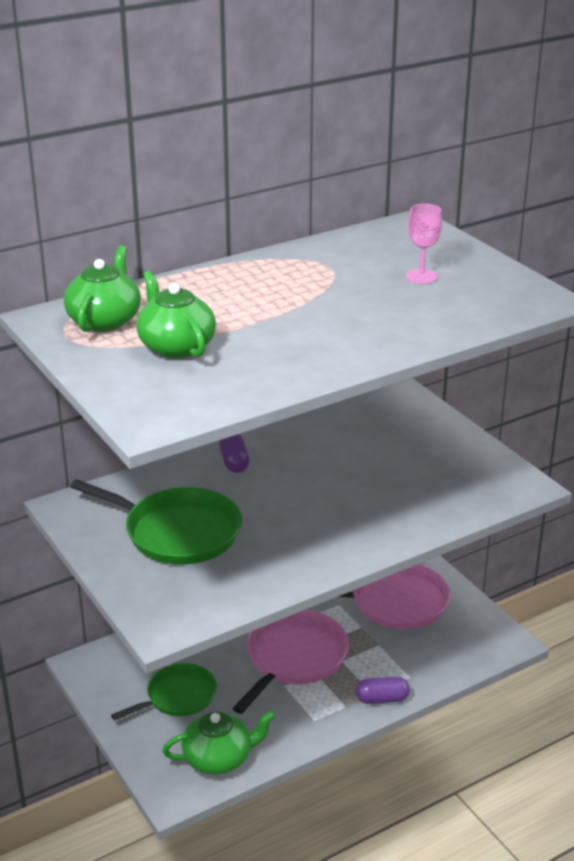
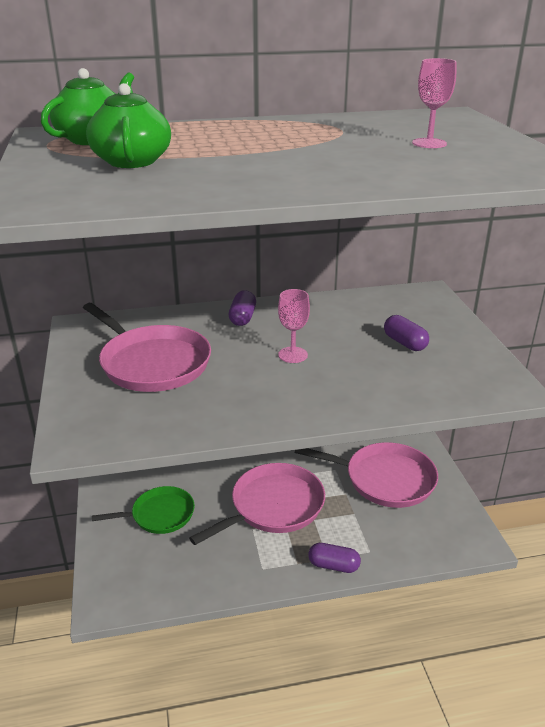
camera: 20 degrees right, 0 degrees up
(177, 532) = (152, 363): green pan -> pink pan
(219, 758) = (161, 581): green teapot -> none
(311, 494) = (293, 355): none -> pink goblet
(410, 459) = (404, 343): none -> purple capsule

